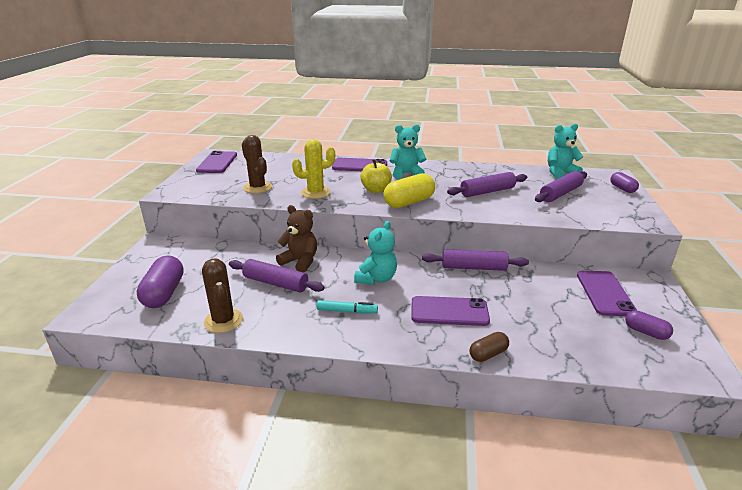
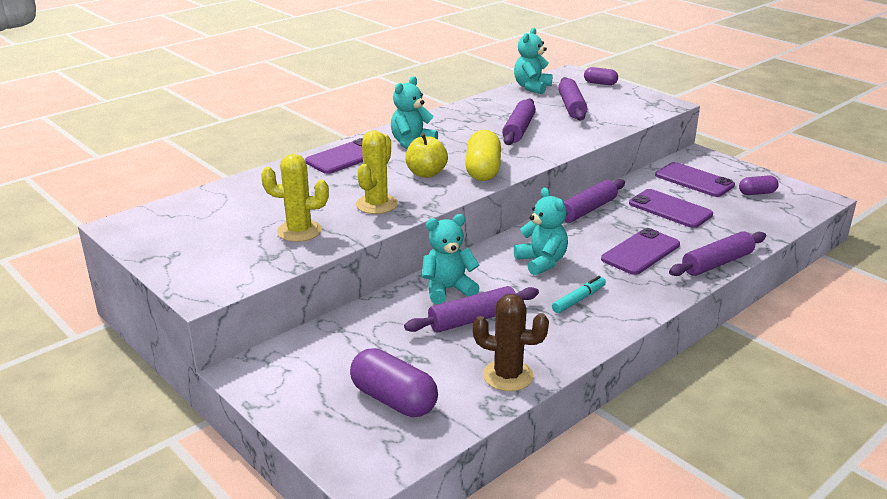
camera: 50 degrees left, 0 degrees up
(217, 163) = (159, 232): purple phone -> purple phone (670, 209)
(257, 187) = (299, 231): brown cactus -> yellow cactus
(300, 261) = (448, 289): brown teddy bear -> turquoise teddy bear
(488, 354) = (717, 263): brown capsule -> purple rolling pin

